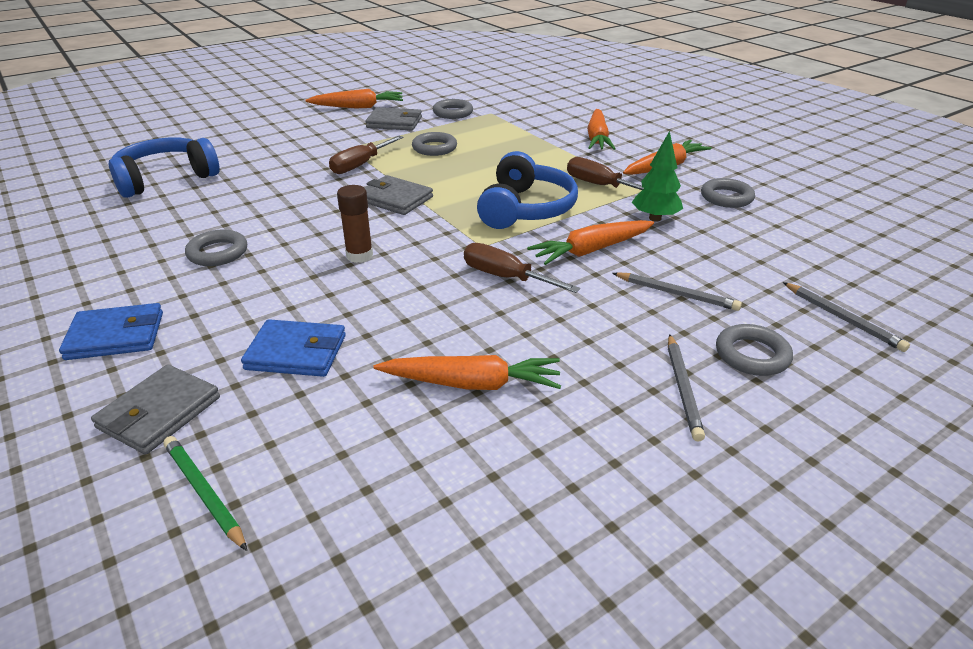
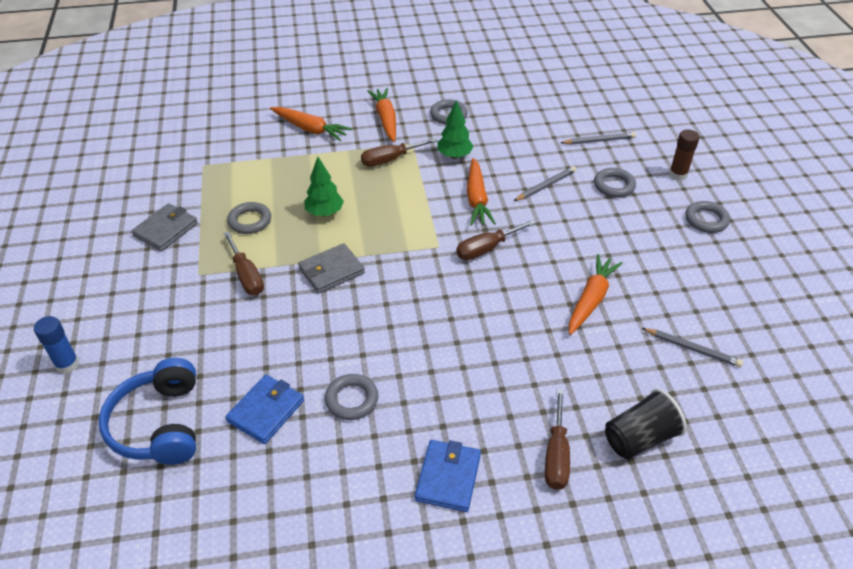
camera: 65 degrees left, 10 degrees up
(159, 412) = (556, 455): grey wallet -> brown screwdriver
(204, 492) = (639, 438): green pencil -> black cup
(221, 133) = (67, 364): none -> blue glue stick
(296, 352) = (521, 373): blue wallet -> blue wallet (266, 411)
(358, 107) = (98, 244): orange carrot -> none
(359, 255) = (412, 314): brown glue stick -> brown glue stick (678, 174)
(453, 113) = (179, 187): grey ring -> grey ring (706, 220)
(478, 175) = (324, 213): none -> green tree
(525, 209) = (399, 207): blue headphones -> none
(682, 389) = (629, 222): grey pencil -> grey pencil (692, 349)

